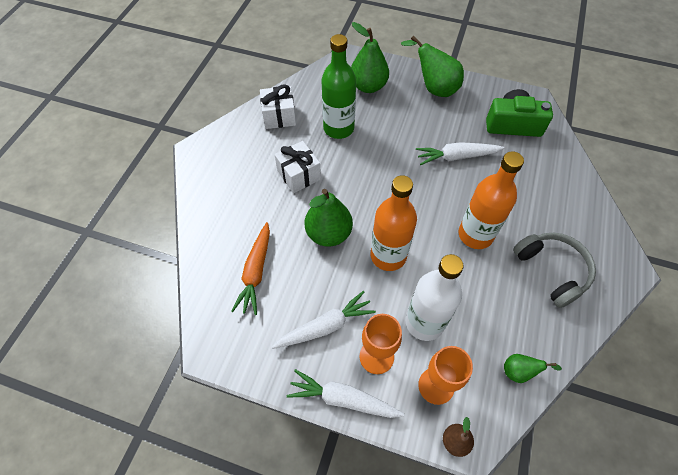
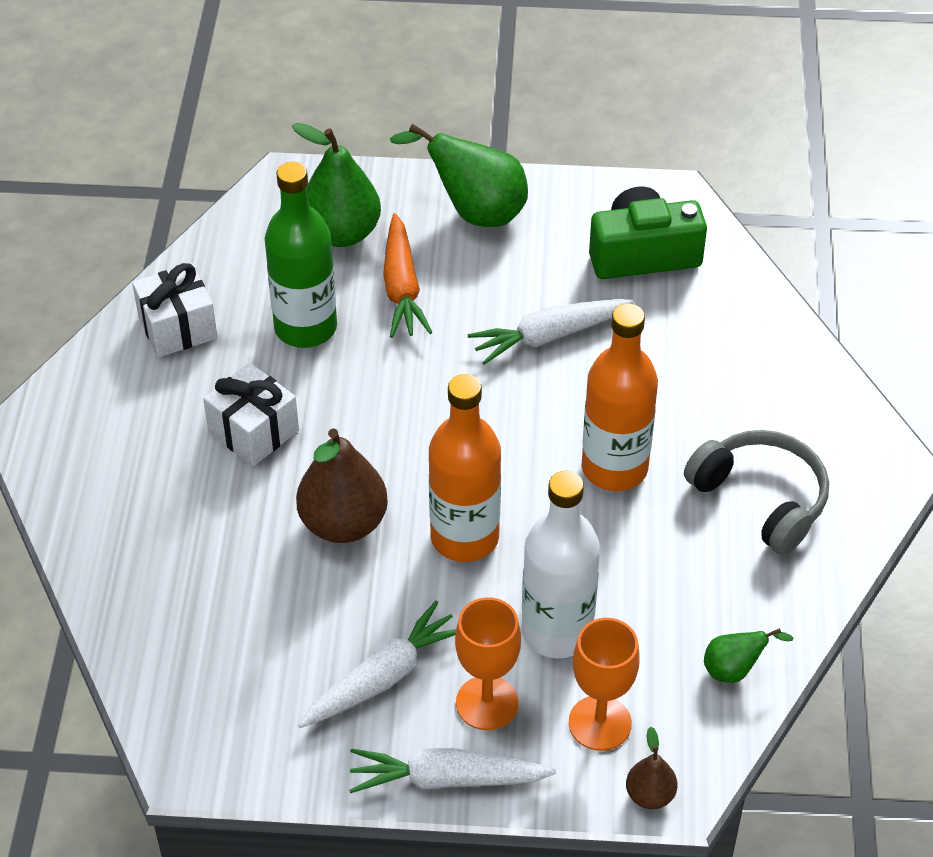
camera: 15 degrees left, 10 degrees down
(255, 272) = (226, 618): orange carrot -> orange carrot (402, 288)
(329, 234) = (343, 523): green pear -> brown pear

